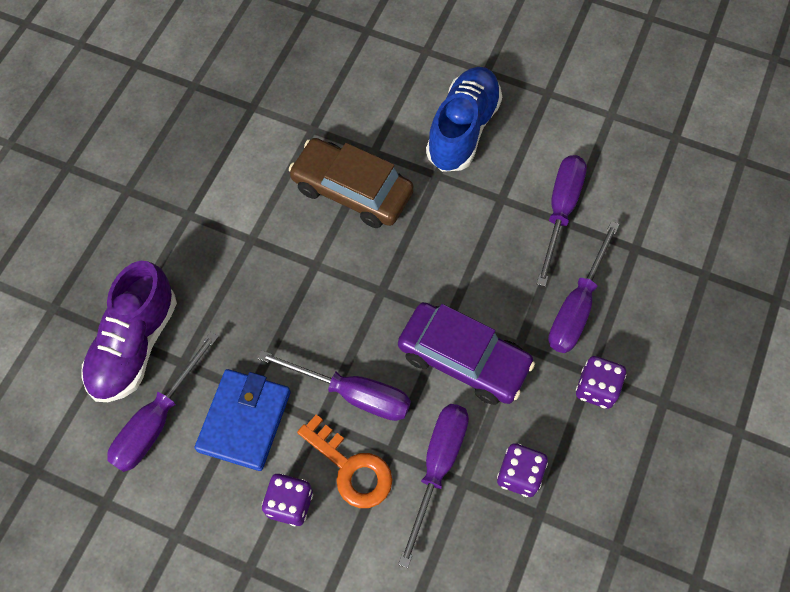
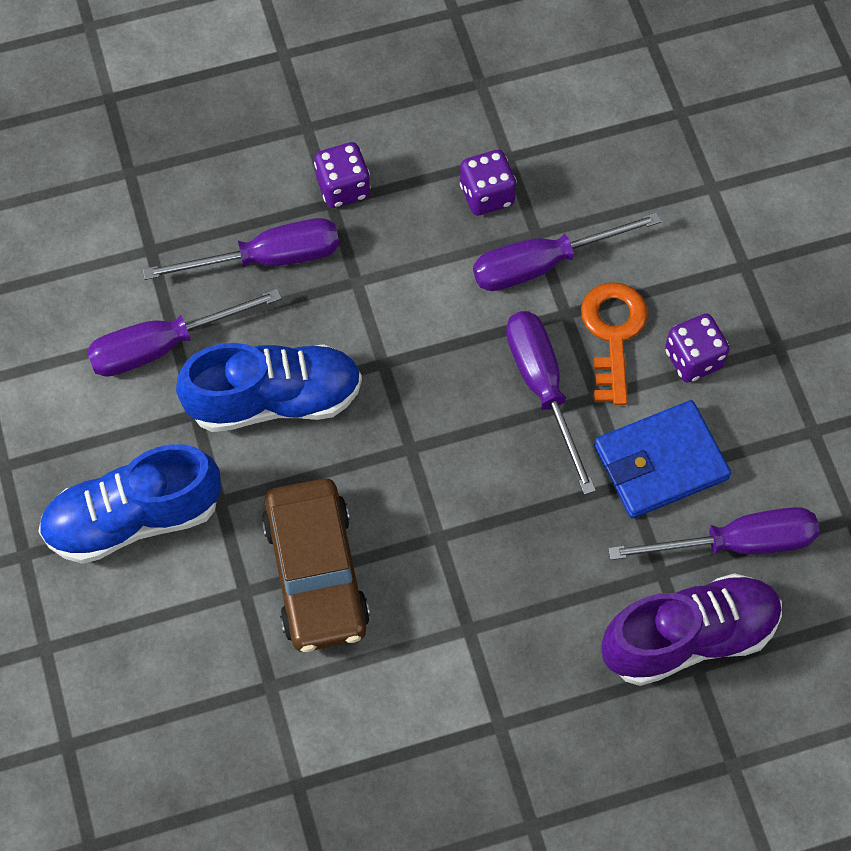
camera: 130 degrees left, 0 degrees up
(463, 359) = (416, 318): purple car -> none
(475, 243) = (274, 400): none -> blue shoe

